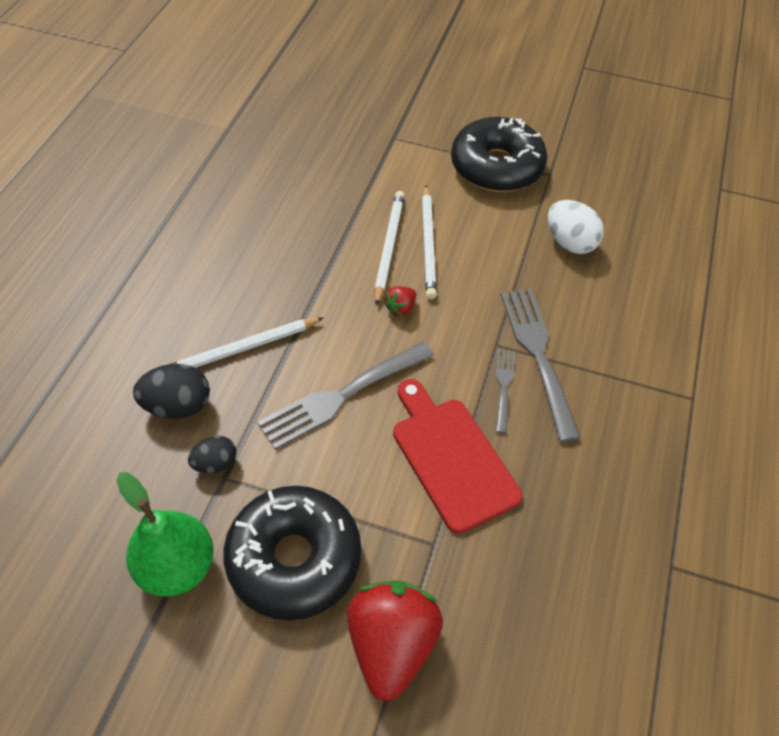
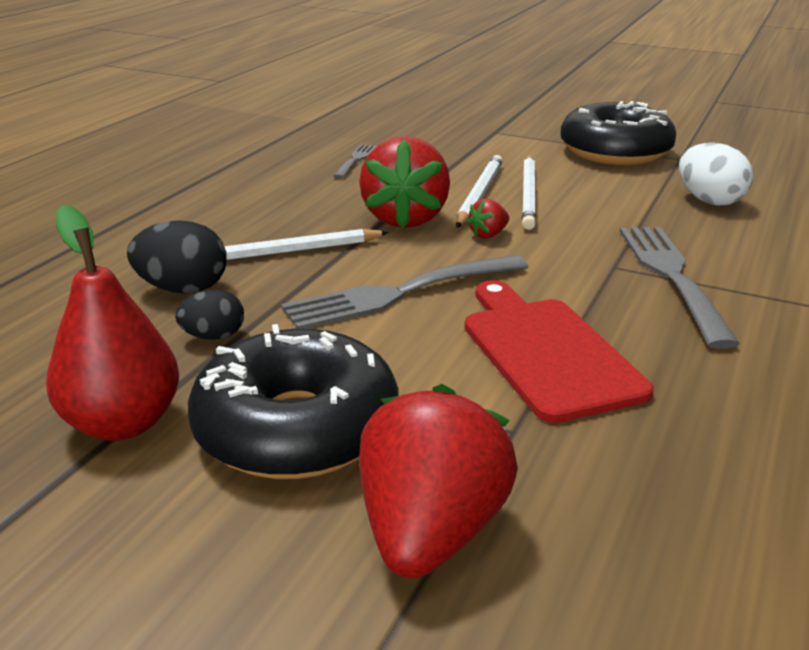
camera: 10 degrees right, 25 degrees down
(177, 567) = (123, 423): green pear -> red pear
(333, 289) = (405, 218): none -> red strawberry
(504, 387) = (624, 299): grey fork -> grey fork (356, 160)

